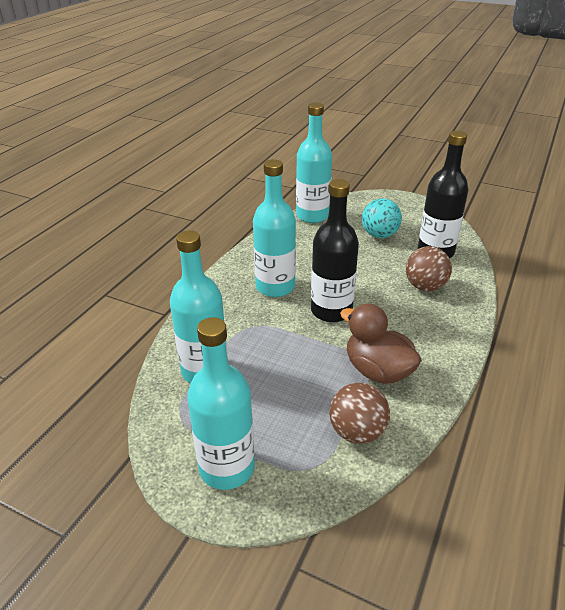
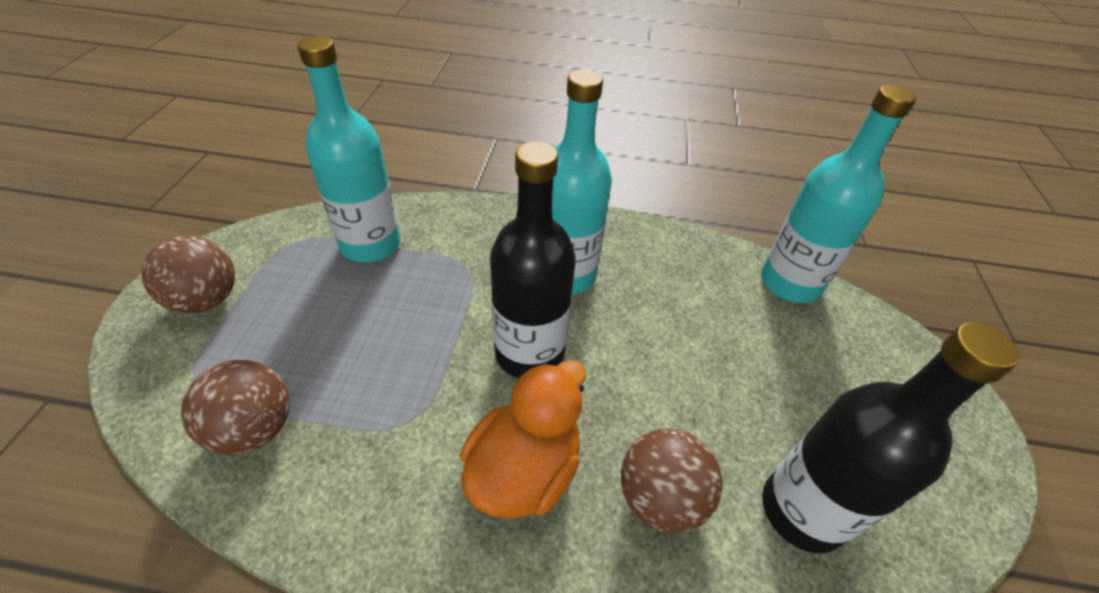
camera: 70 degrees right, 10 degrees up
(227, 468) = (207, 300): turquoise bottle -> brown ball
(377, 371) = (392, 440): brown duck -> none
(379, 235) = (797, 393): turquoise ball -> none
(404, 324) = (524, 469): none -> orange duck

